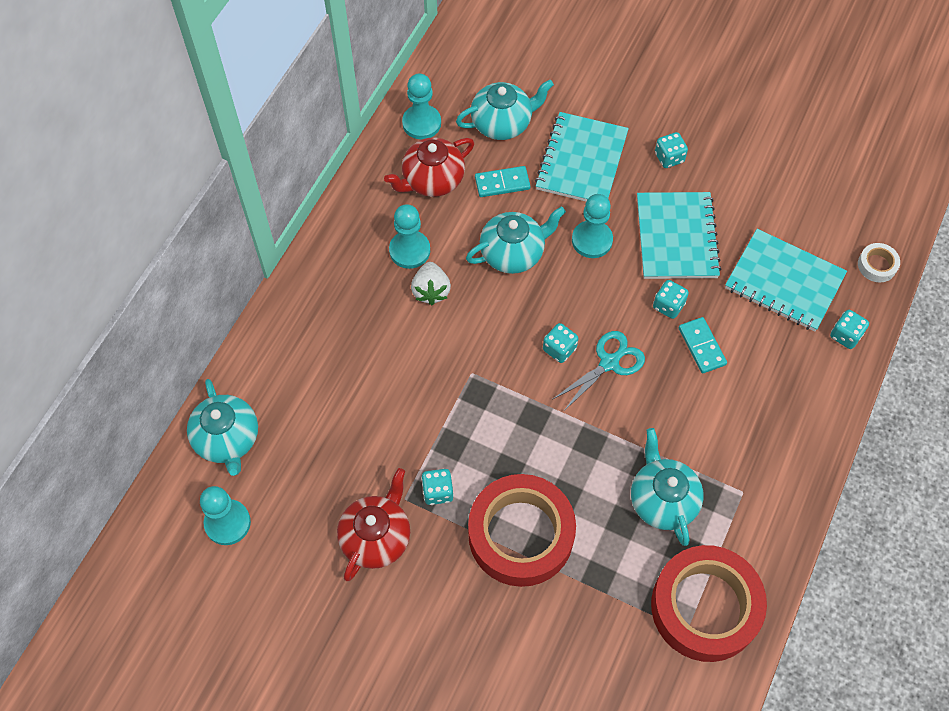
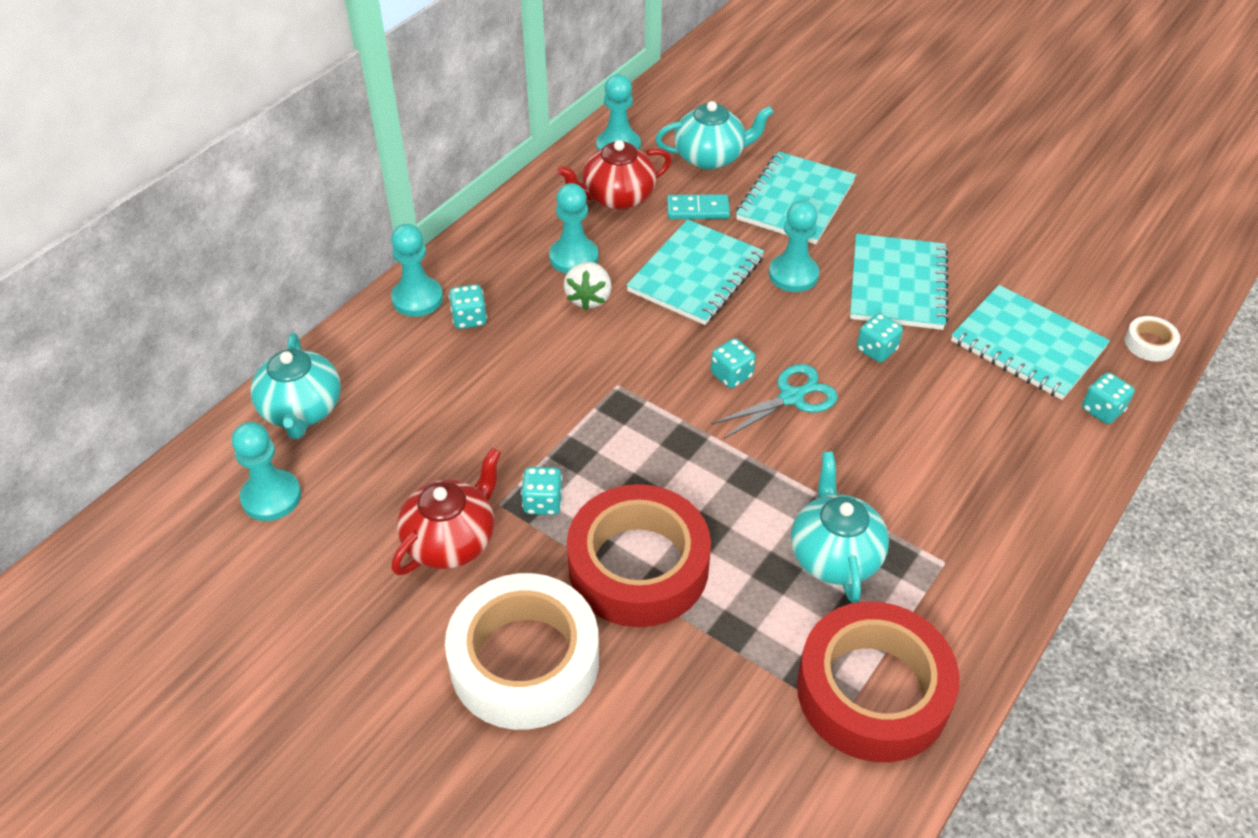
camera: 10 degrees right, 15 degrees down
(290, 314) = (417, 298): none -> turquoise pawn
(455, 628) = (524, 661): none -> white tape
(513, 253) = (696, 275): turquoise teapot -> turquoise notebook
(669, 158) = (900, 210): turquoise dice -> turquoise dice (469, 319)
(701, 346) = (912, 396): turquoise domino -> none

